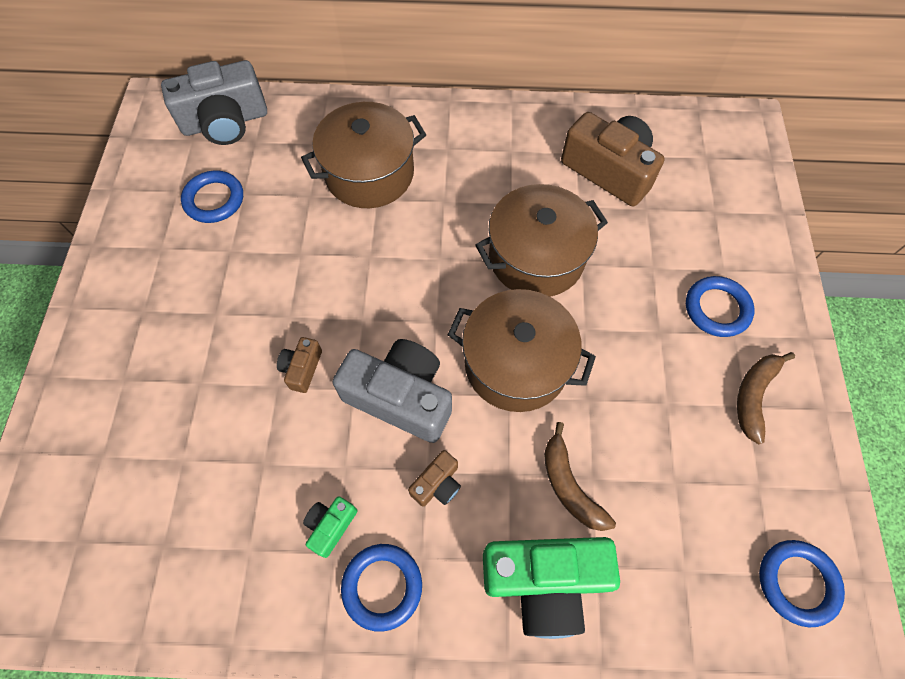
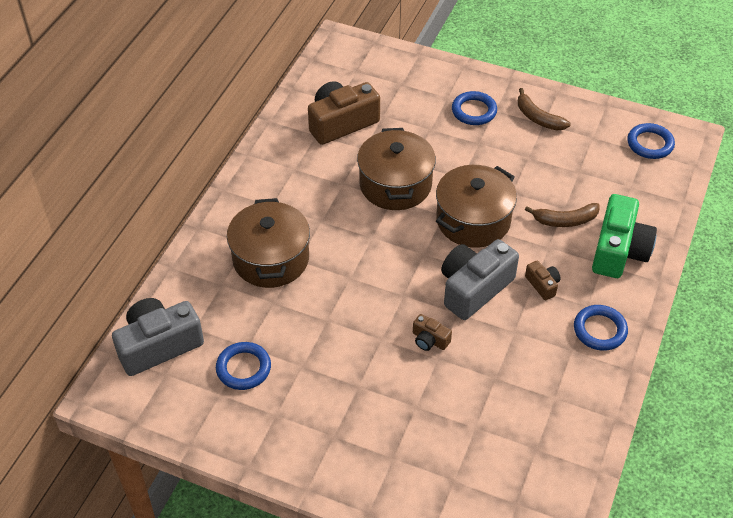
camera: 70 degrees left, 15 degrees down
(225, 122) = (159, 345): grey camera -> grey camera turned 120 degrees counterclockwise
(330, 526) = (552, 348): green camera -> none

